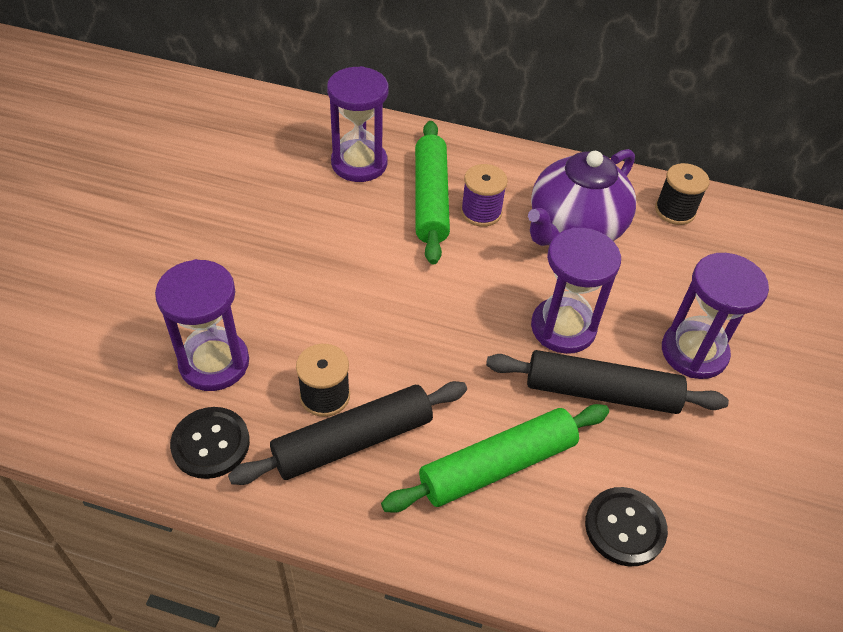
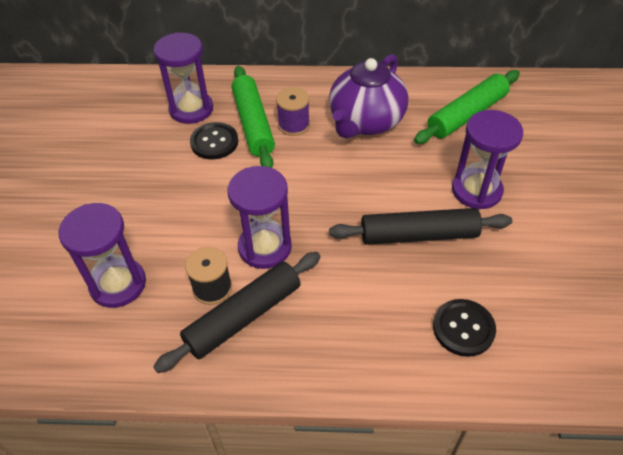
camera: 10 degrees left, 0 degrees up
(211, 444) = (132, 347): black button -> black button (214, 142)
(497, 465) = (357, 307): green rolling pin -> green rolling pin (466, 114)
(563, 328) = (378, 195): purple hourglass -> purple hourglass (265, 247)
(675, 210) = (434, 93): black spool -> none

